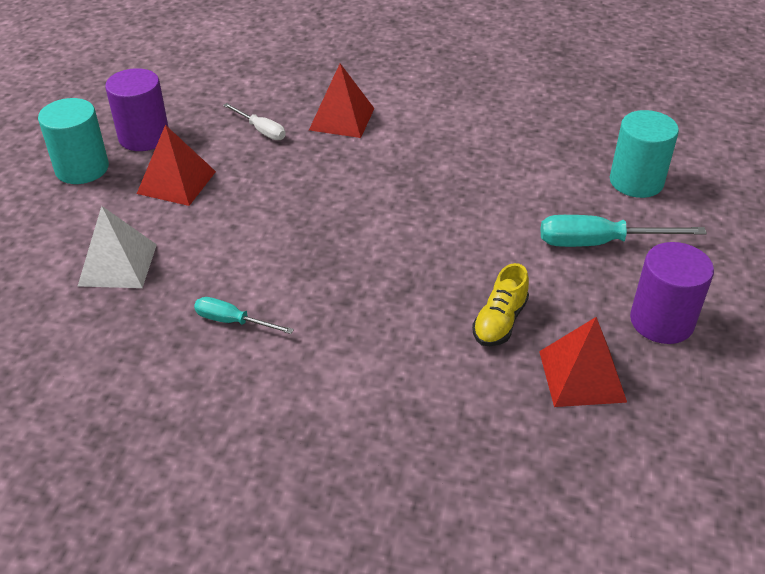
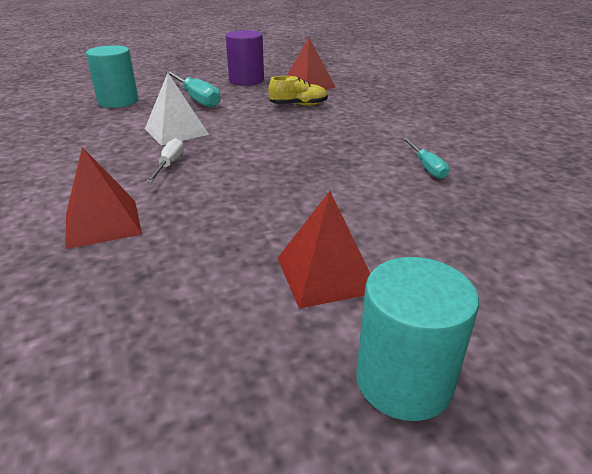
camera: 125 degrees left, 10 degrees down
(118, 264) = (471, 241): white pyramid -> white pyramid (176, 131)
(144, 137) = (270, 364): purple cylinder -> none
(261, 130) = (167, 265): white screwdriver -> white screwdriver (169, 164)

